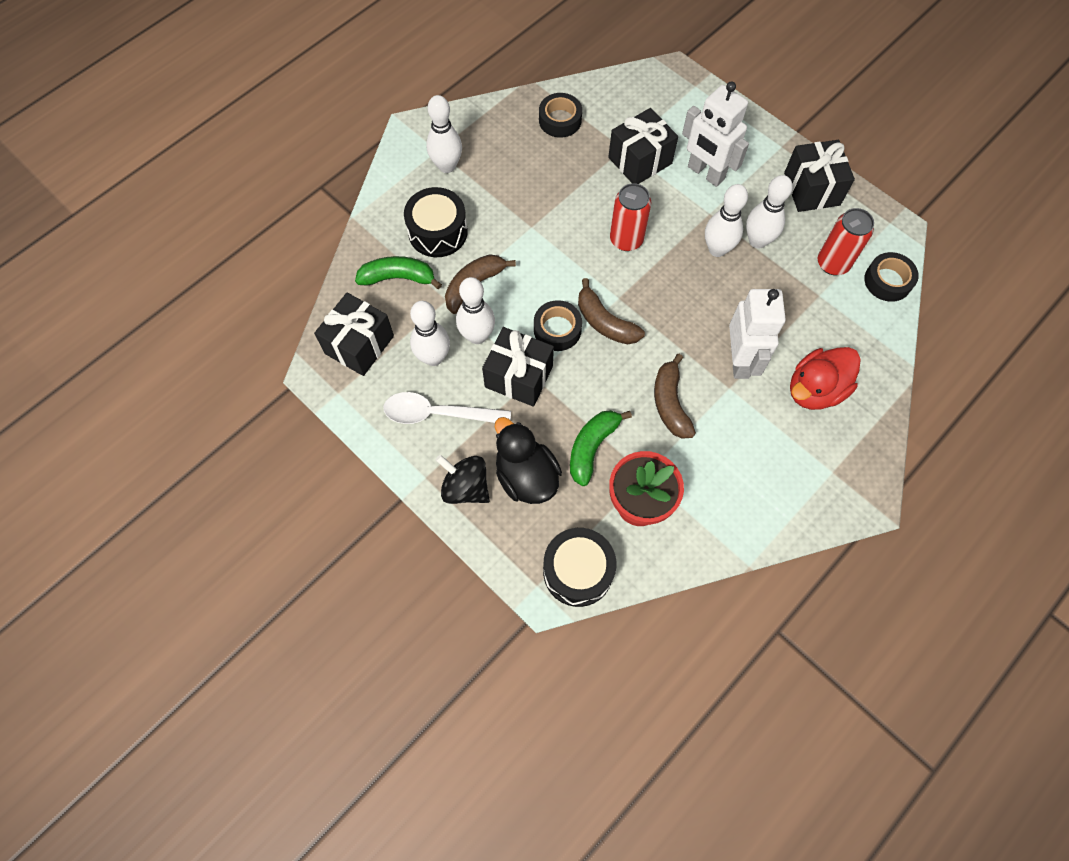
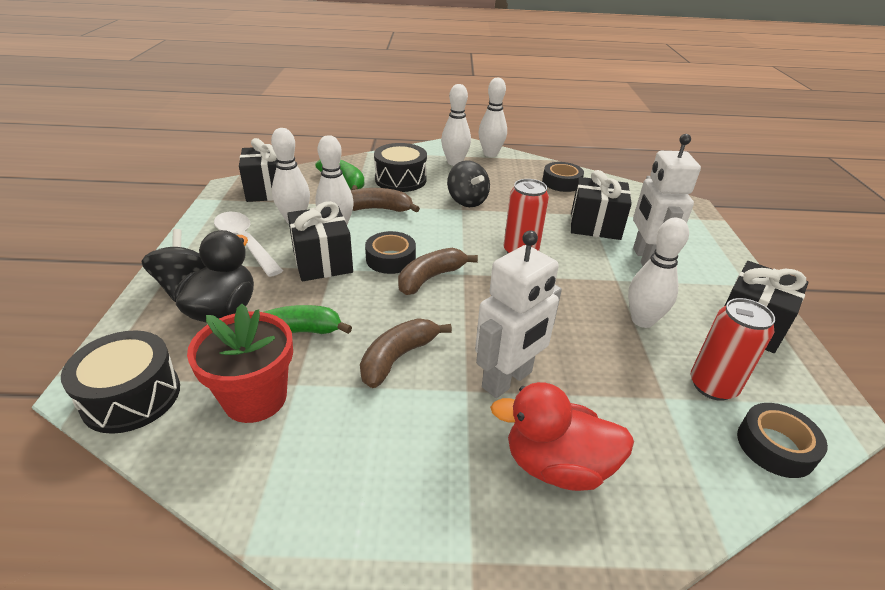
camera: 45 degrees right, 30 degrees down
(523, 213) = (467, 201): none -> black spinning top
(605, 322) = (430, 278): brown banana -> brown banana turned 45 degrees clockwise
(717, 249) = (593, 301): white bowling pin -> white bowling pin (490, 154)

